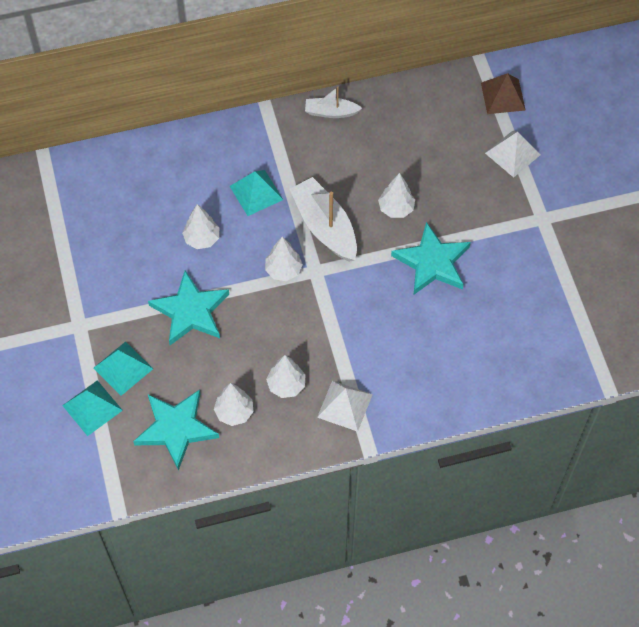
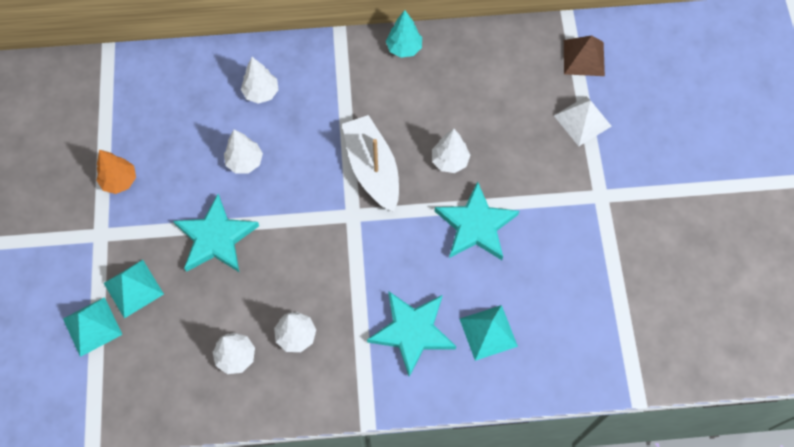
camera: 10 degrees right, 5 degrees up
(85, 274) = (120, 181): none -> orange tree
(176, 429) = (172, 365): turquoise star -> turquoise star (412, 332)
(256, 192) = (310, 121): turquoise pyramid -> turquoise pyramid (488, 332)
(283, 270) = (320, 209): white tree -> white tree (261, 93)
(331, 112) = (404, 48): white boat -> turquoise tree
(345, 406) = (352, 369): white pyramid -> none

